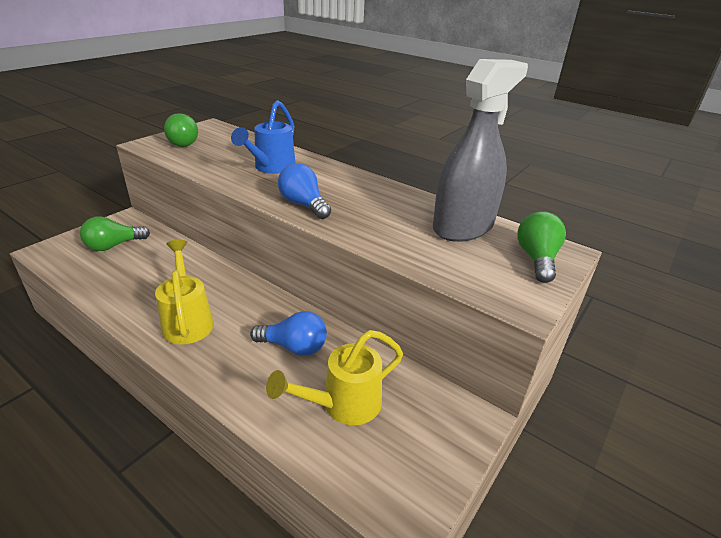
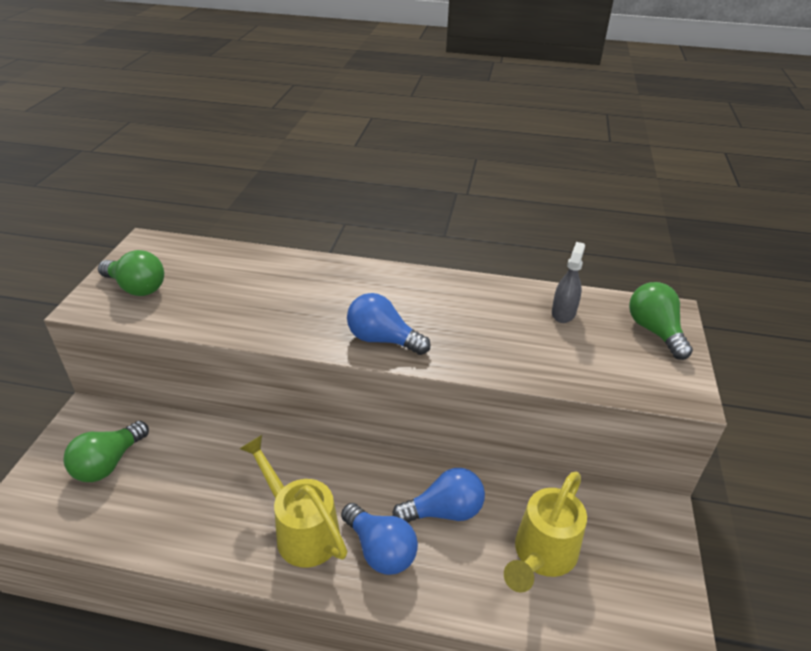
camera: 25 degrees left, 5 degrees up
(227, 352) = (380, 550): none -> blue light bulb
(271, 168) = (294, 294): blue watering can -> none
(463, 227) = (563, 313): grey spray bottle -> grey spray bottle, size x0.43

